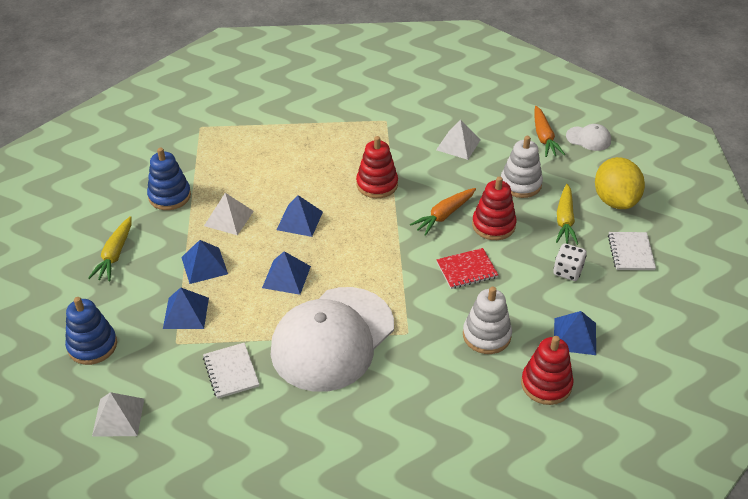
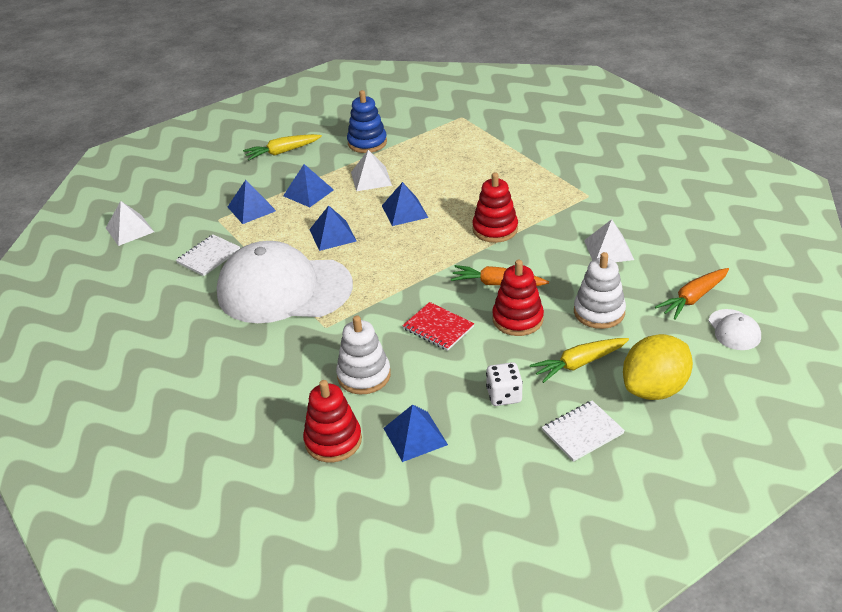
camera: 60 degrees right, 5 degrees down
(92, 345) = (187, 187): blue stacking toy -> none

